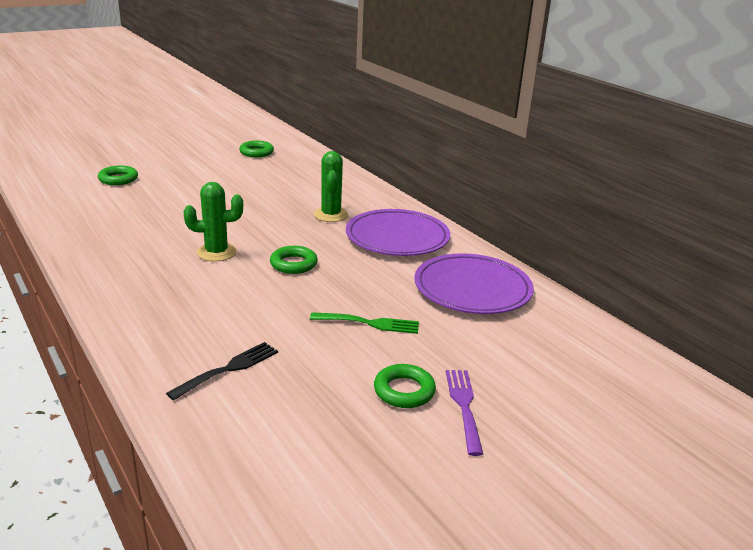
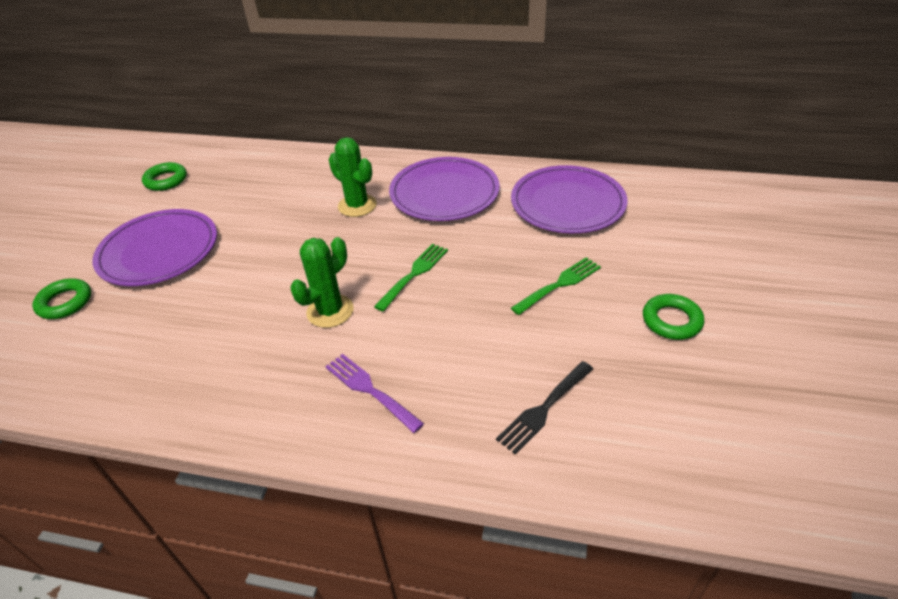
camera: 40 degrees left, 15 degrees up
(193, 181) = (159, 251): none -> purple plate
(228, 369) = (544, 408): black fork -> black fork turned 135 degrees counterclockwise
(293, 264) = (414, 274): green ring -> green fork
(464, 406) = (717, 302): purple fork -> purple fork (370, 390)

